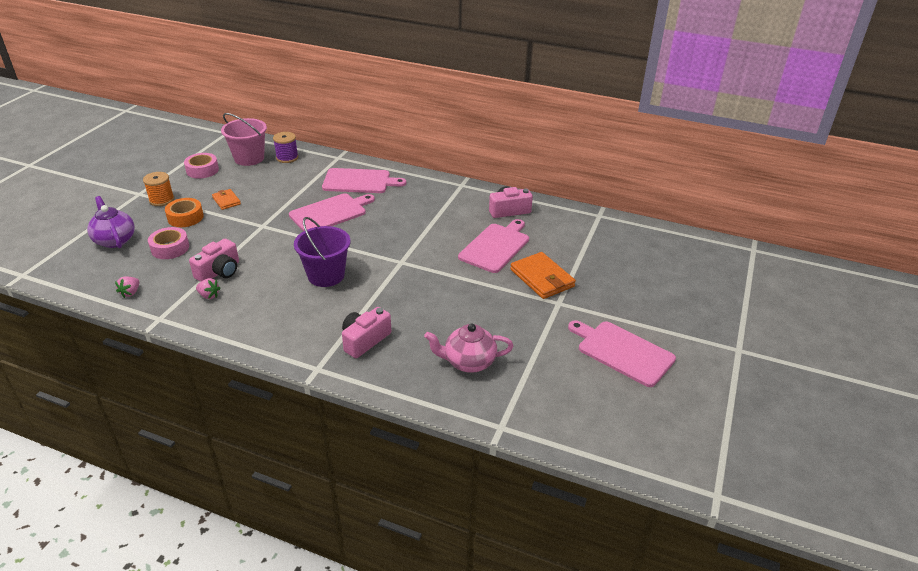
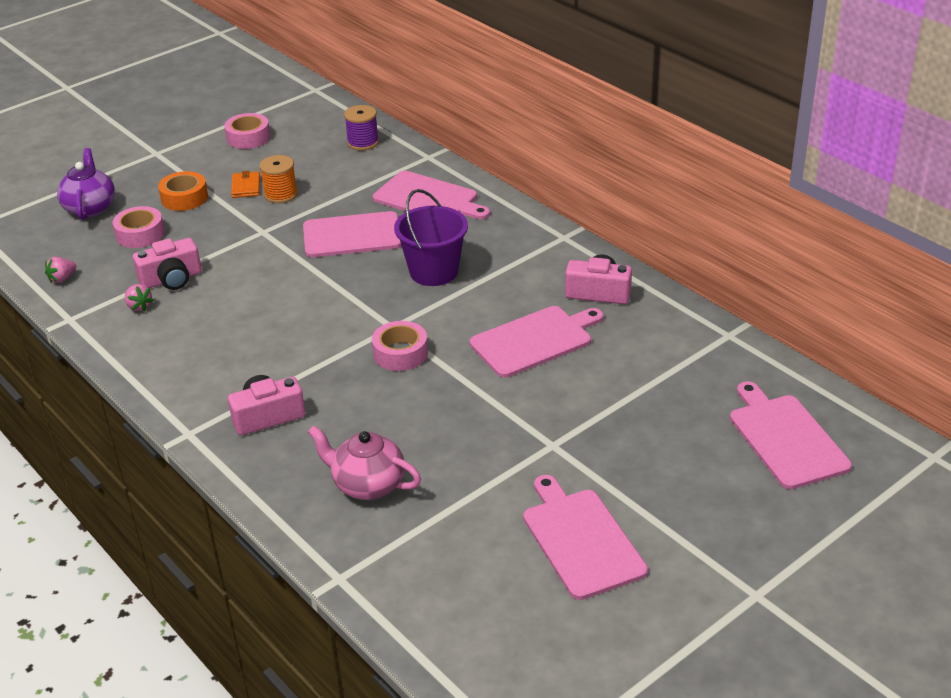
camera: 30 degrees right, 0 degrees up
(161, 200) = (175, 167): orange spool -> orange spool (281, 194)
(249, 158) = (315, 133): pink bucket -> none
(326, 275) = (287, 319): purple bucket -> purple bucket (434, 272)
(420, 276) = (400, 353): none -> pink tape
(542, 278) = (560, 404): orange wallet -> none
(677, 261) = (786, 438): none -> pink cutting board

